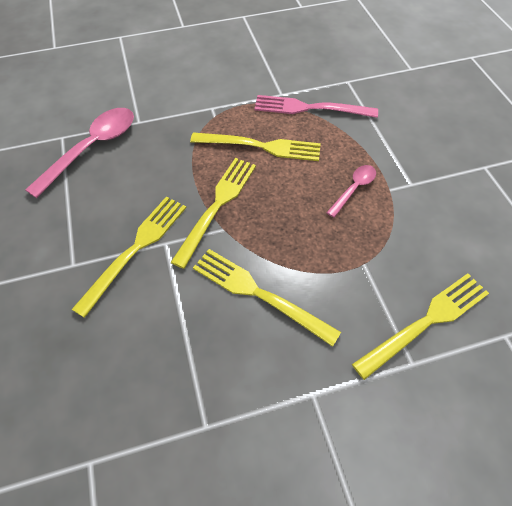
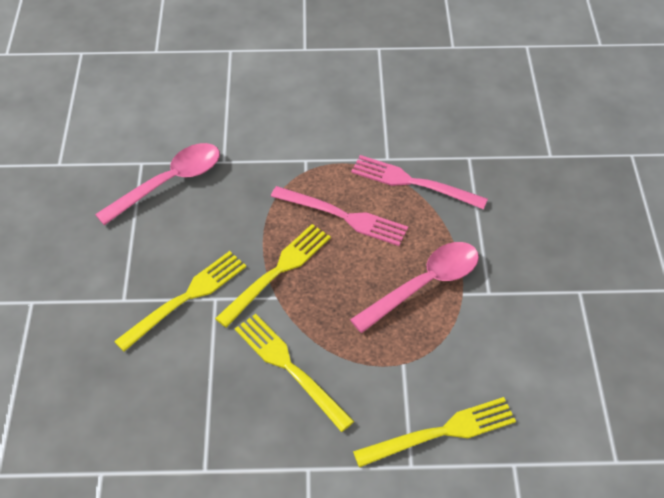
camera: 15 degrees right, 5 degrees down
(262, 146) = (345, 217): yellow fork -> pink fork
(354, 189) = (424, 285): pink spoon -> pink spoon, size x1.86

